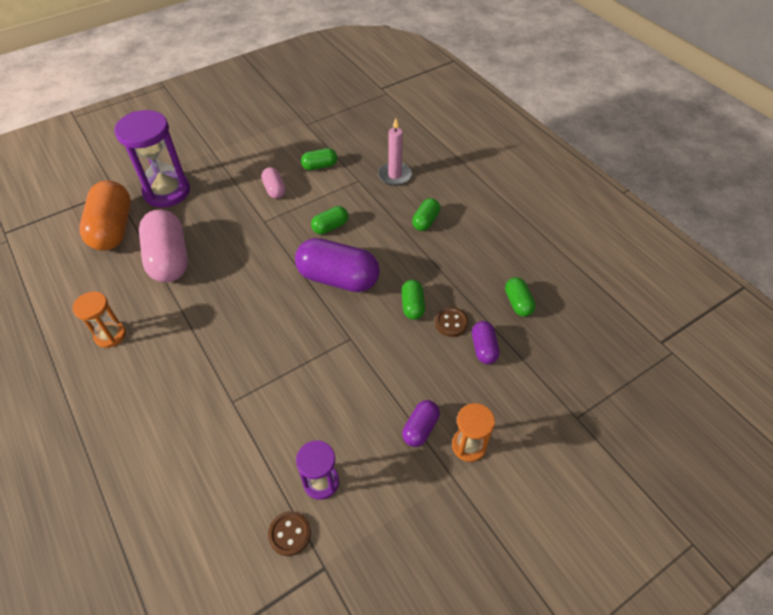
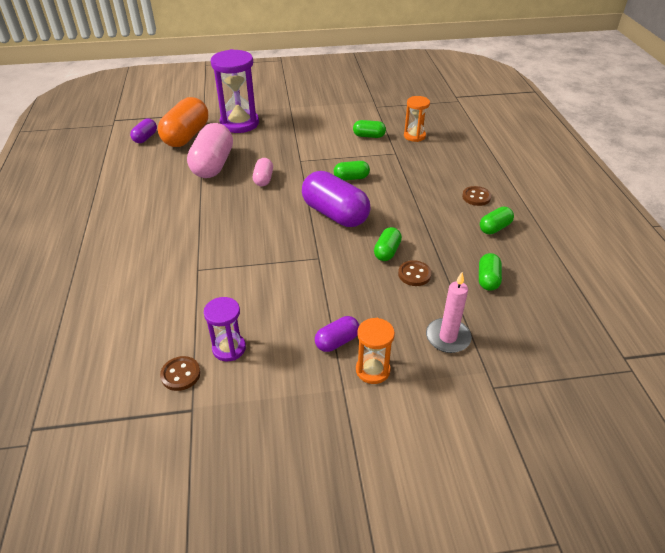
camera: 25 degrees right, 10 degrees down
(110, 335) = (140, 199): orange hourglass -> orange hourglass (414, 136)
(274, 189) = (322, 142): pink capsule -> pink capsule (263, 179)
(394, 175) = (429, 157): pink candle -> pink candle (447, 337)
(425, 221) = (437, 196): green capsule -> green capsule (494, 228)
(462, 210) = (476, 197): none -> brown button
(483, 348) = (433, 302): purple capsule -> purple capsule (145, 138)

